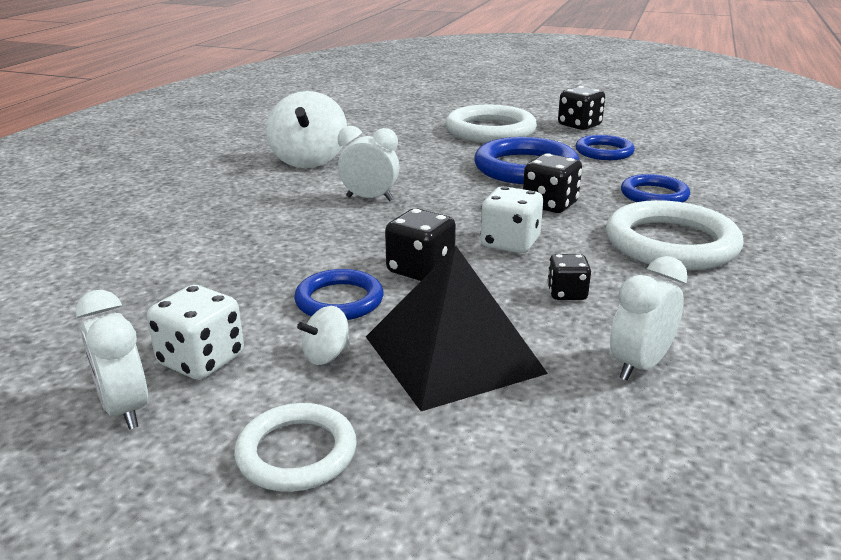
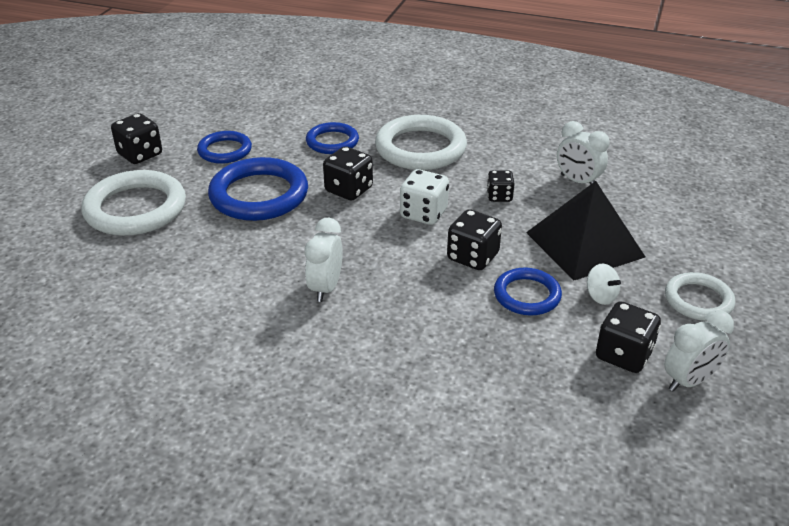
camera: 90 degrees left, 10 degrees up
(201, 360) = (623, 355): white dice -> black dice
(309, 160) = (200, 340): white spinning top -> none

